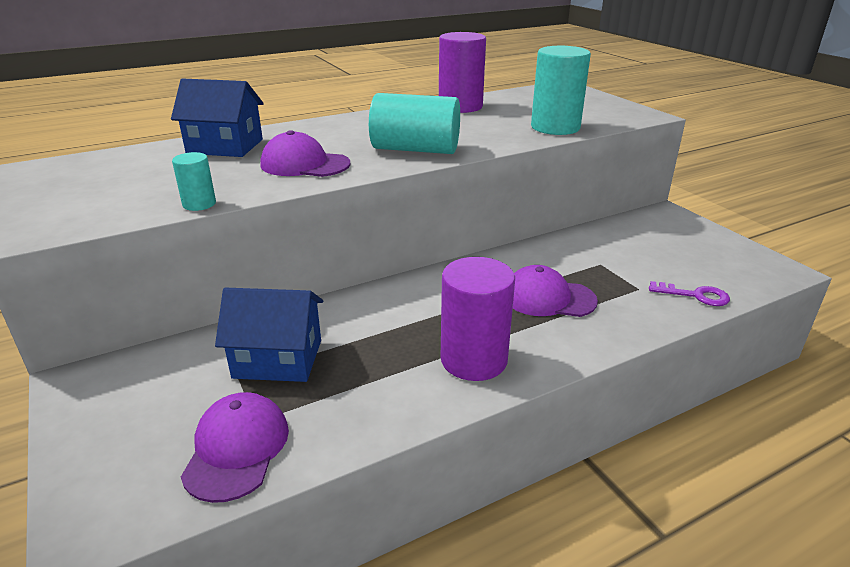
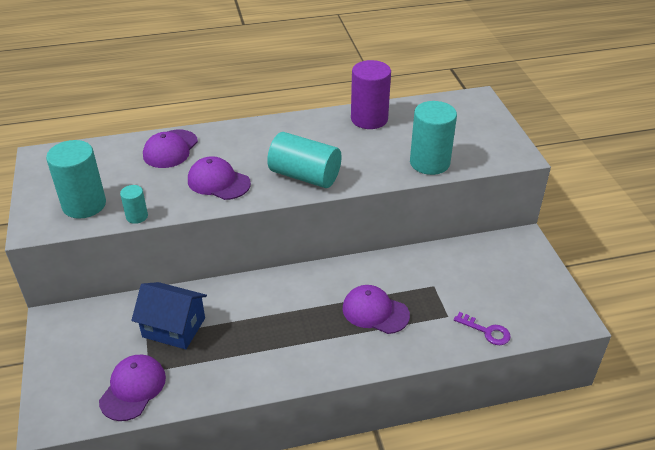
camera: 15 degrees right, 10 degrees up
(112, 202) = (84, 205): none -> turquoise cylinder
(225, 146) = (170, 149): blue house -> purple cap
(473, 360) = (296, 355): purple cylinder -> none

